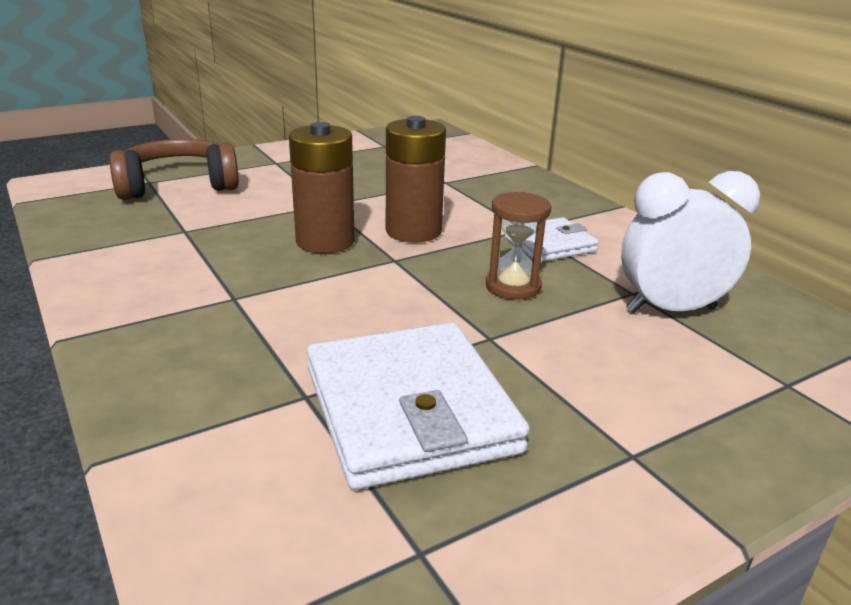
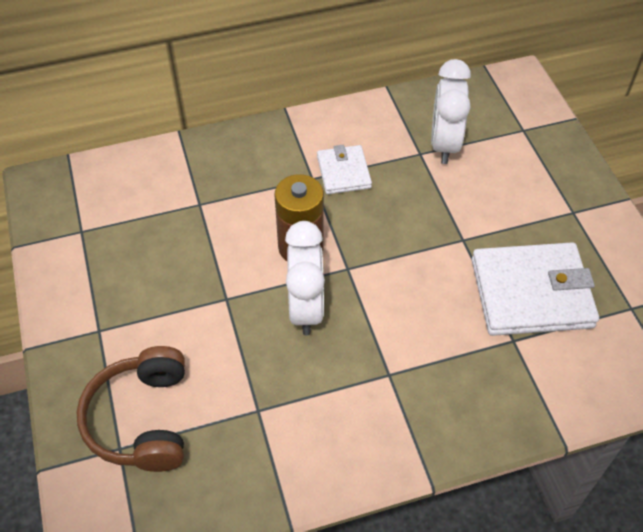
camera: 75 degrees left, 25 degrees up
(325, 241) = (306, 308): brown battery -> white clock
(513, 286) = (402, 211): brown hourglass -> none

